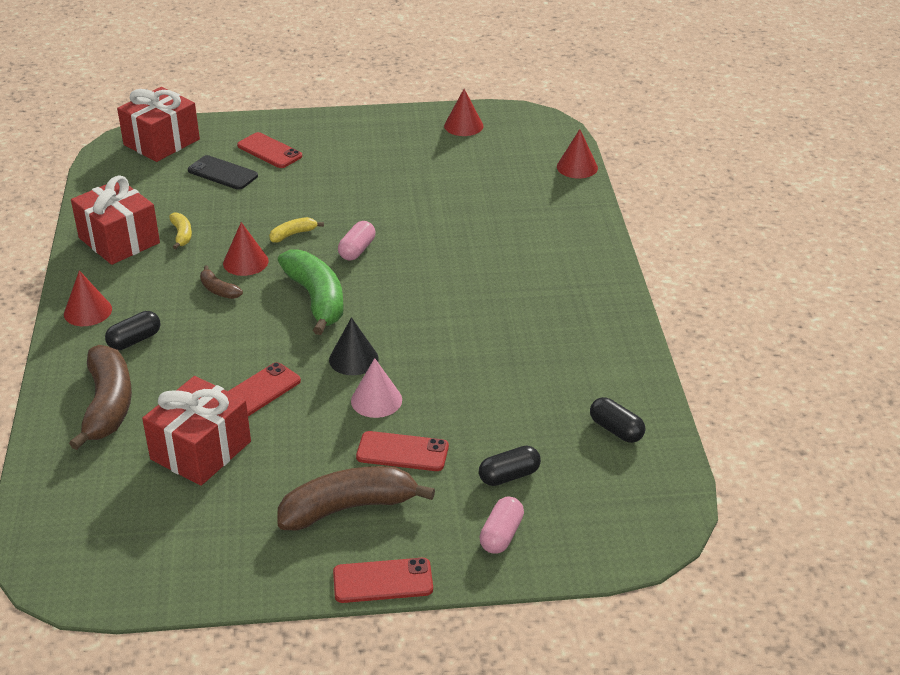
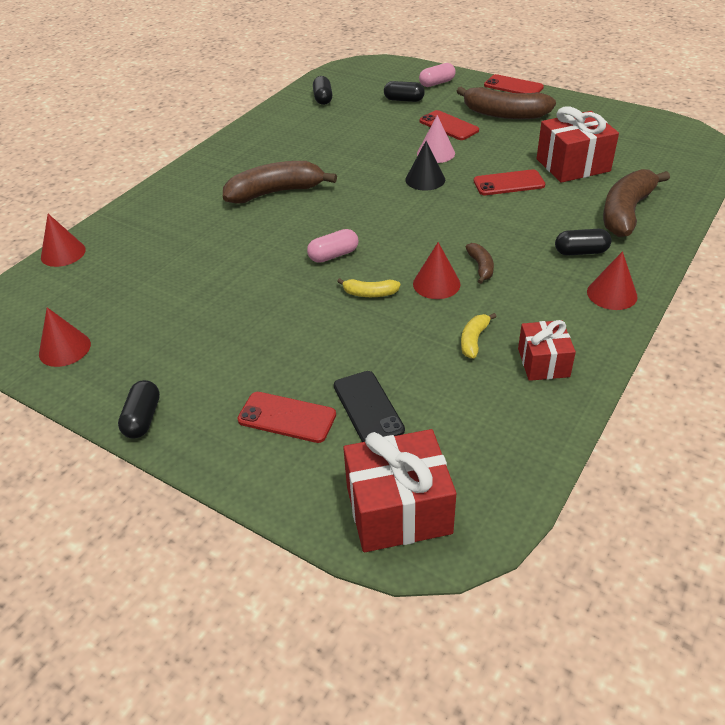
camera: 140 degrees left, 5 degrees up
(119, 240) = (543, 362): red gift -> red gift, size x0.61
(269, 151) = (287, 417): red phone -> red phone turned 60 degrees counterclockwise
(316, 299) = (409, 228): green banana -> none
(357, 119) = (143, 418): none -> black capsule
(486, 283) = (276, 192): none -> brown banana

